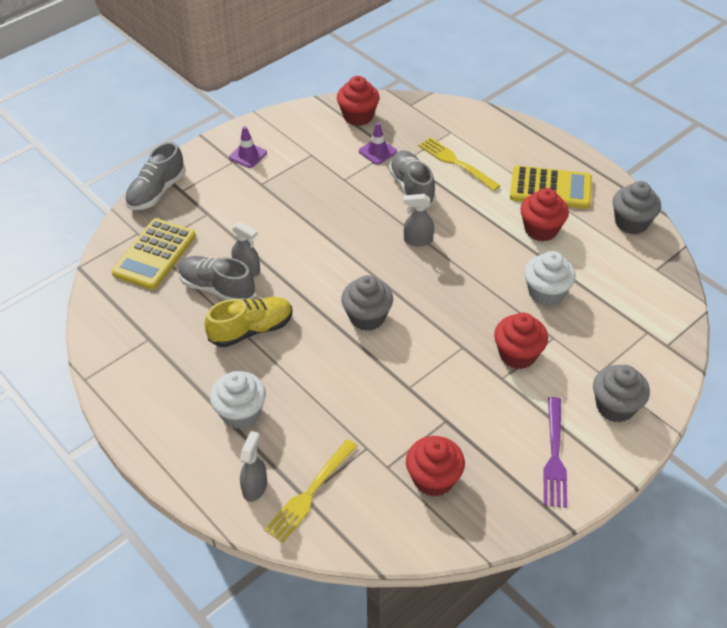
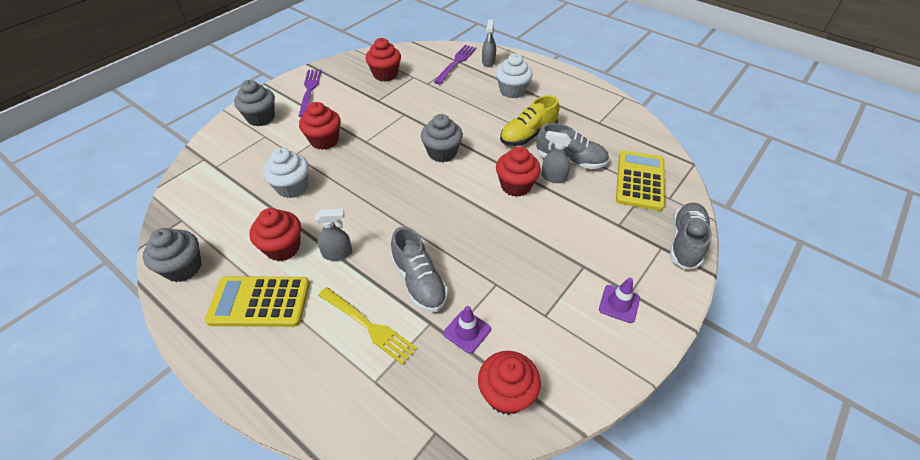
camera: 170 degrees right, 0 degrees up
(293, 265) = (516, 186): none -> red cupcake
(310, 493) = (456, 63): yellow fork -> purple fork
(418, 240) = (407, 221): grey spray bottle -> grey spray bottle (337, 253)

